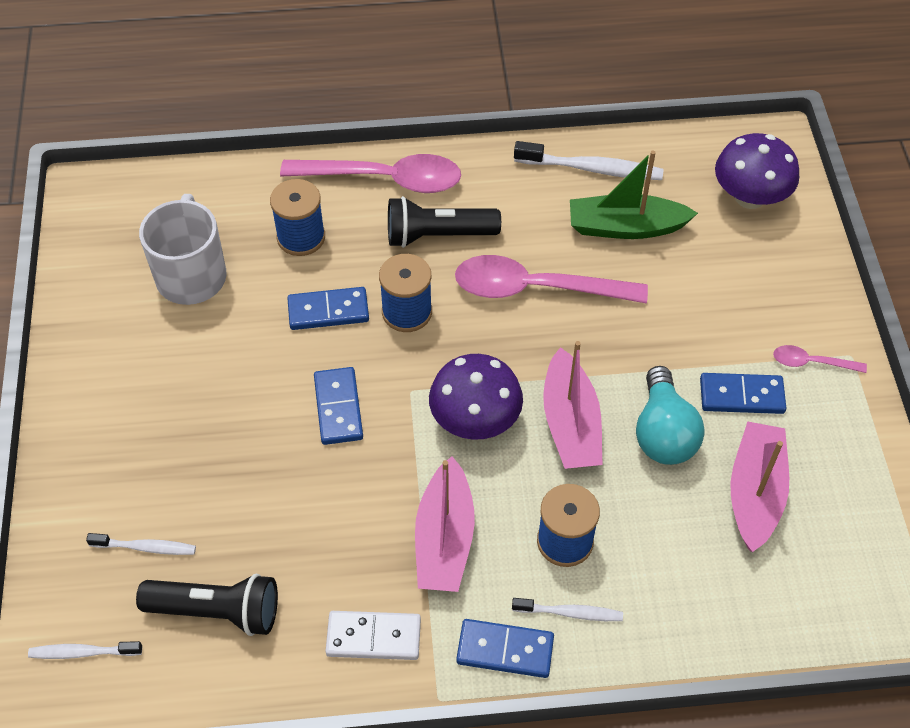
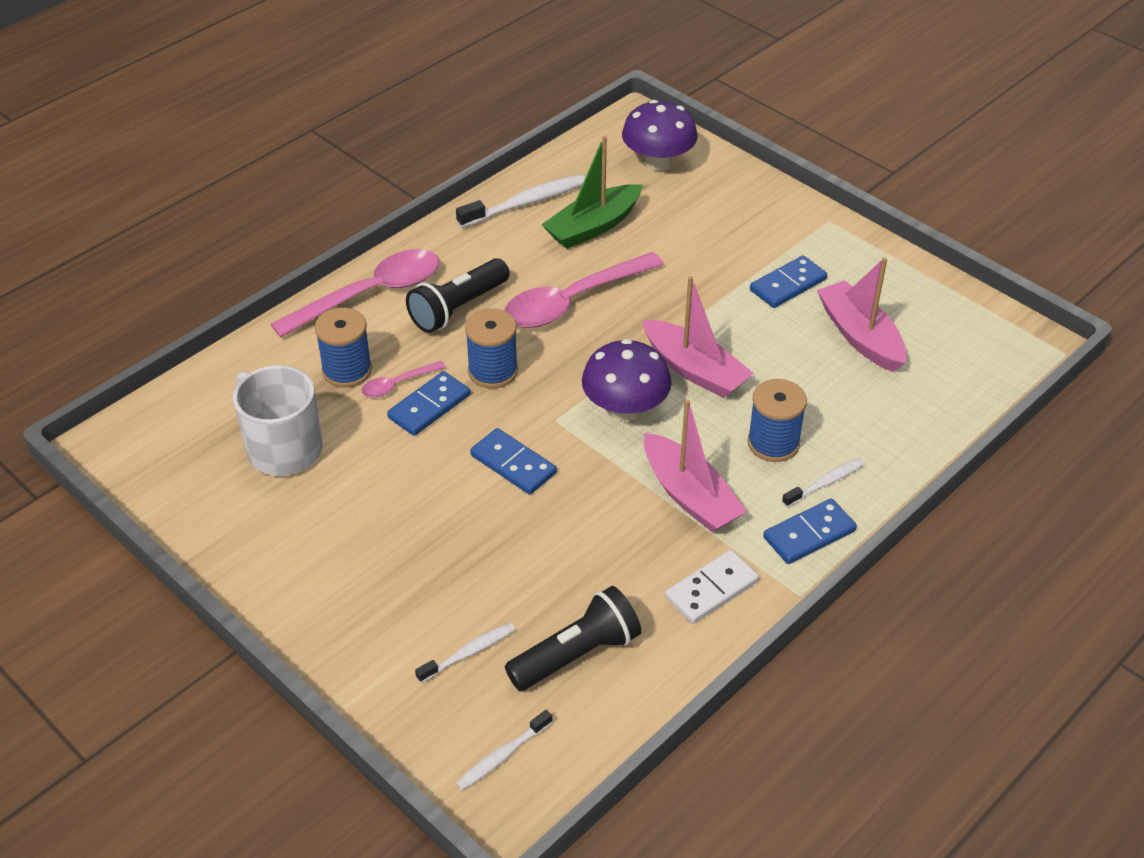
camera: 40 degrees left, 10 degrees down
(663, 433) = (763, 337): turquoise light bulb -> none
(811, 362) = (809, 239): pink spoon -> pink spoon (398, 384)

